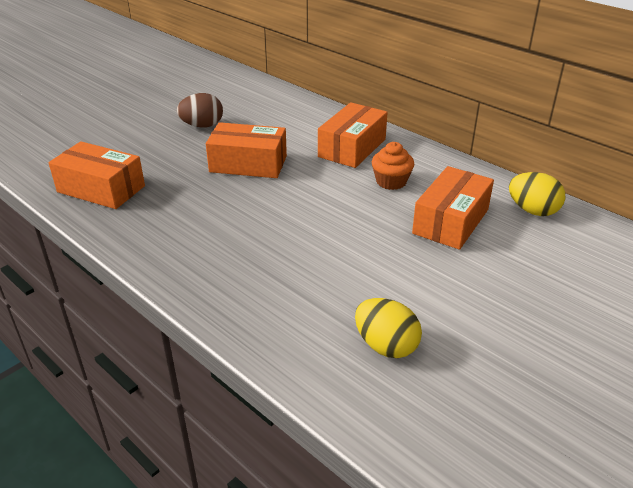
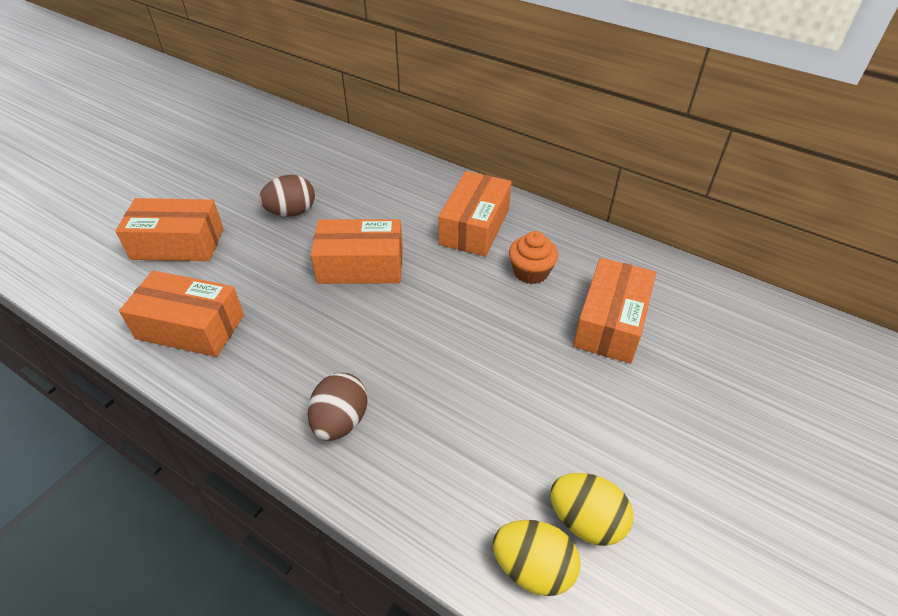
camera: 10 degrees left, 10 degrees up
(106, 137) = (178, 243): none -> orange box
(201, 259) = (340, 421): none -> brown egg
(532, 210) = (693, 295): yellow egg -> yellow egg (533, 568)

